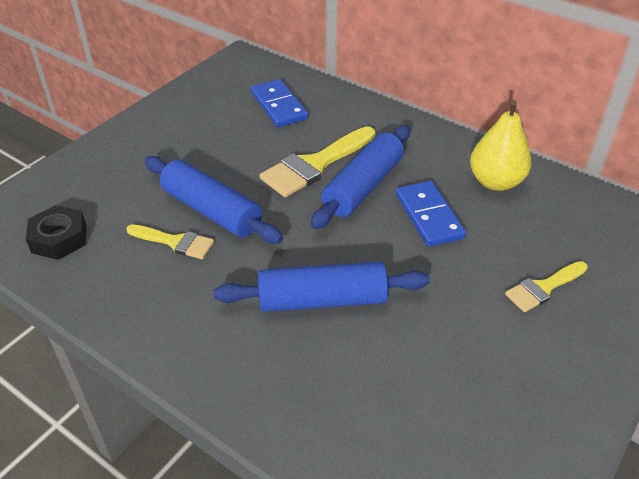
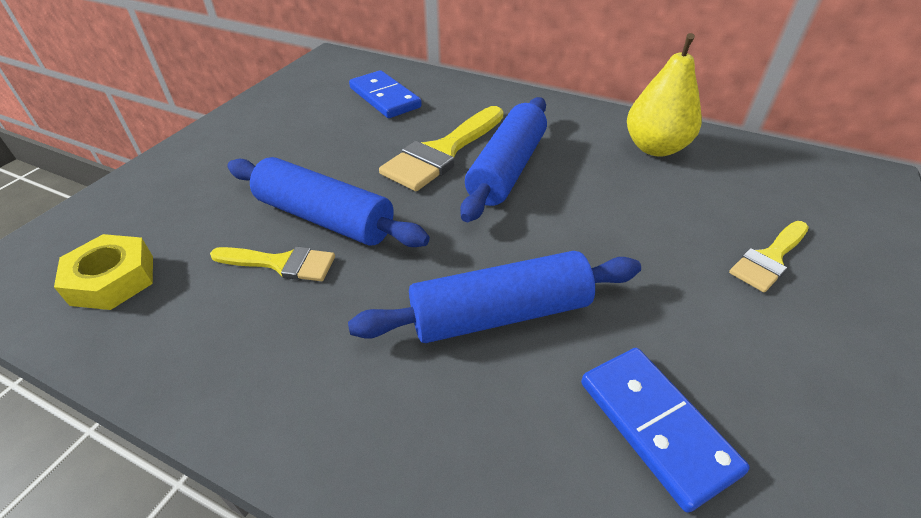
camera: 10 degrees left, 0 degrees up
(59, 238) = (113, 279): black nut -> yellow nut
(429, 216) = (596, 192): blue domino -> blue domino (656, 426)

